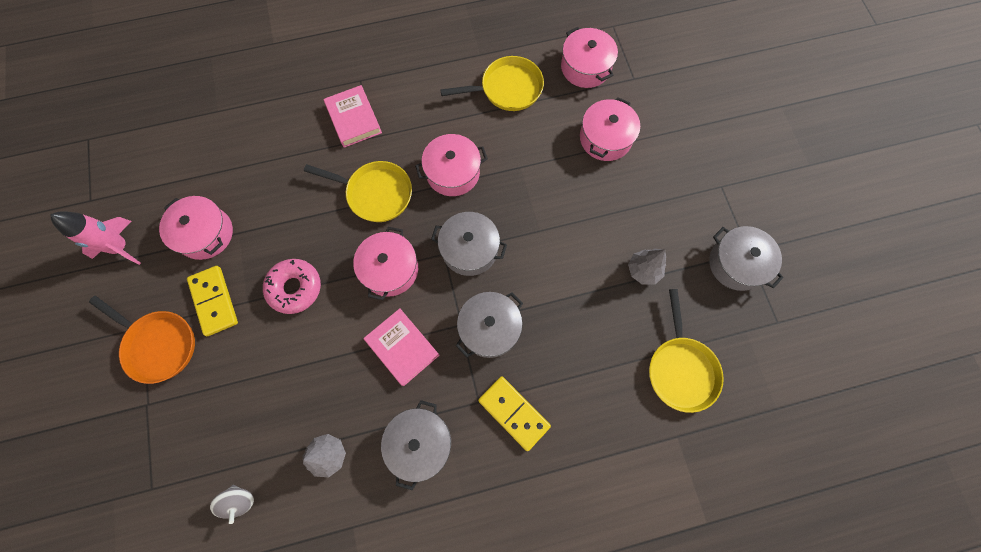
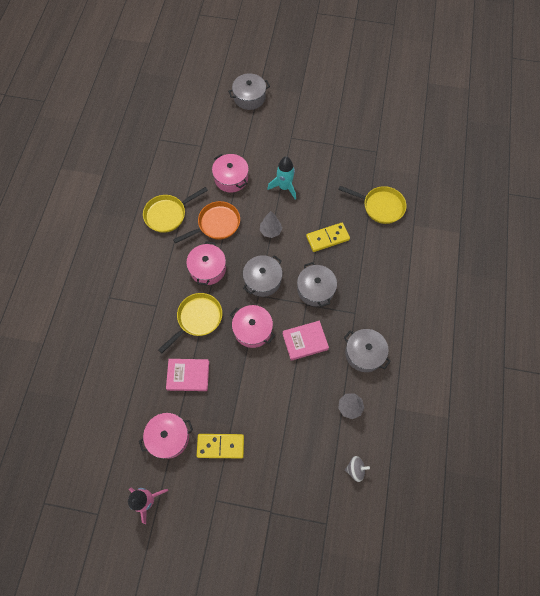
camera: 65 degrees left, 5 degrees down
(159, 345) = (233, 492): orange pan -> orange pan (216, 224)
(295, 288) = (237, 391): pink donut -> none
(354, 119) = (136, 312): pink book -> pink book (188, 375)
(507, 89) = (168, 214): yellow pan -> yellow pan turned 135 degrees counterclockwise
(513, 413) = (368, 297): yellow domino -> yellow domino (327, 238)
(585, 67) = (178, 166): pink pot -> none
(632, 214) = (284, 187): none -> turquoise rocket
(643, 270) = (319, 198): grey tree -> grey tree (270, 231)
(736, 263) = (337, 153): grey pot -> grey pot (249, 97)

